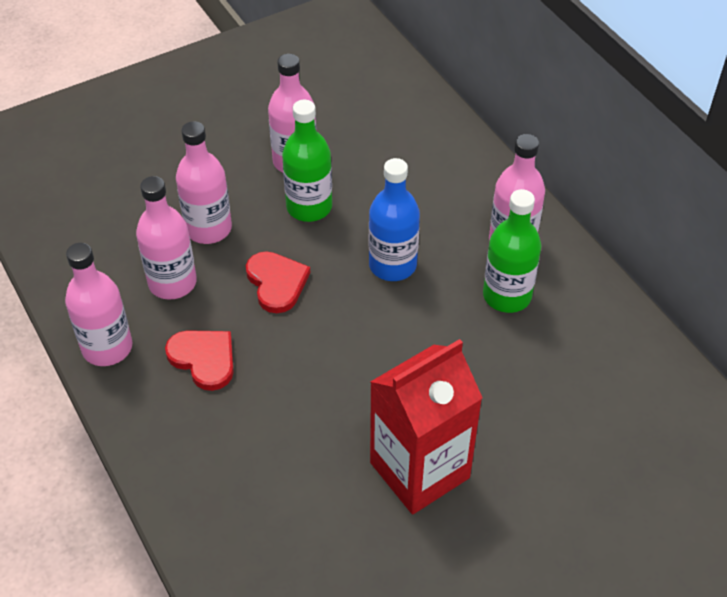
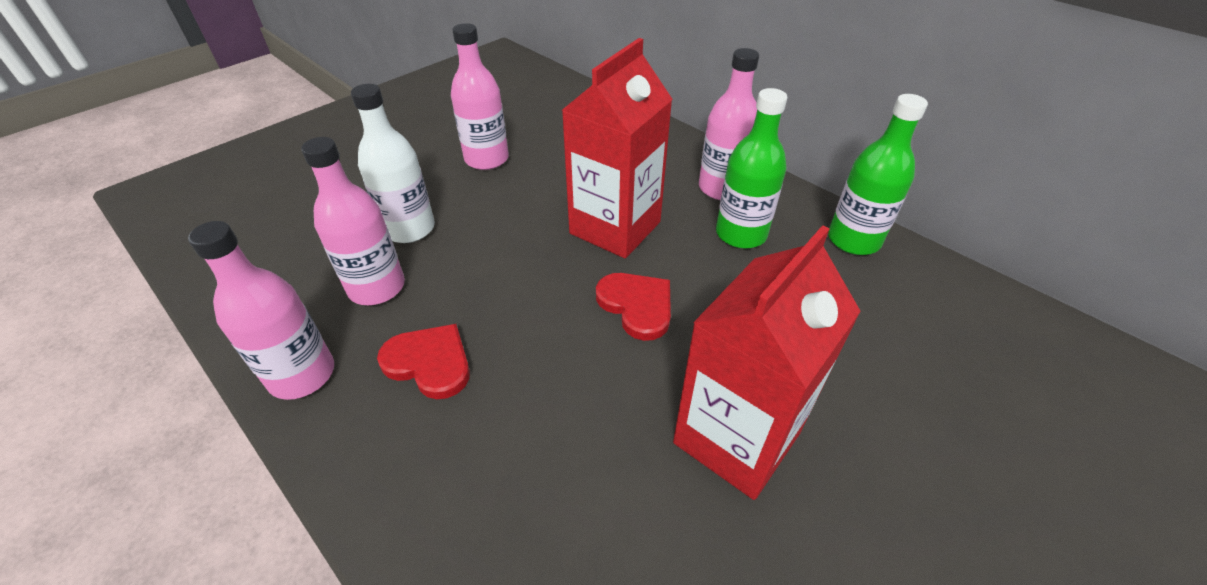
camera: 15 degrees left, 5 degrees down
(208, 229) = (409, 229): pink bottle -> white bottle
(276, 283) = (497, 266): red heart -> red heart (637, 305)
(309, 207) = (512, 193): green bottle -> green bottle (853, 240)
(392, 265) = (615, 228): blue bottle -> red carton

